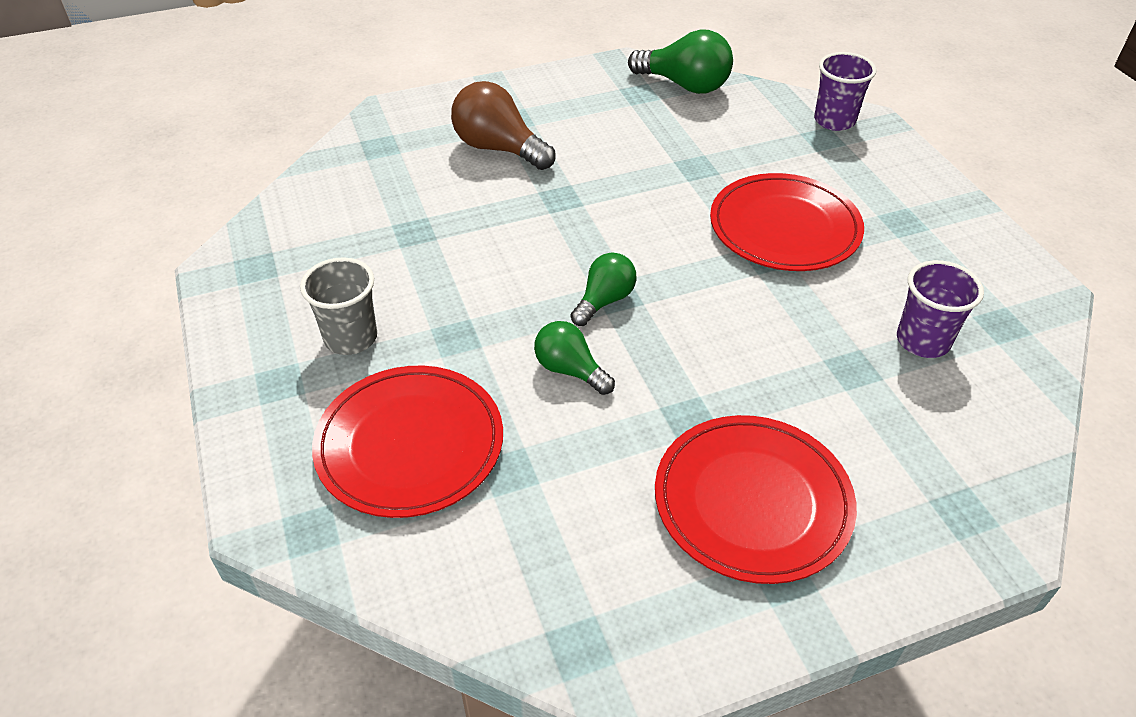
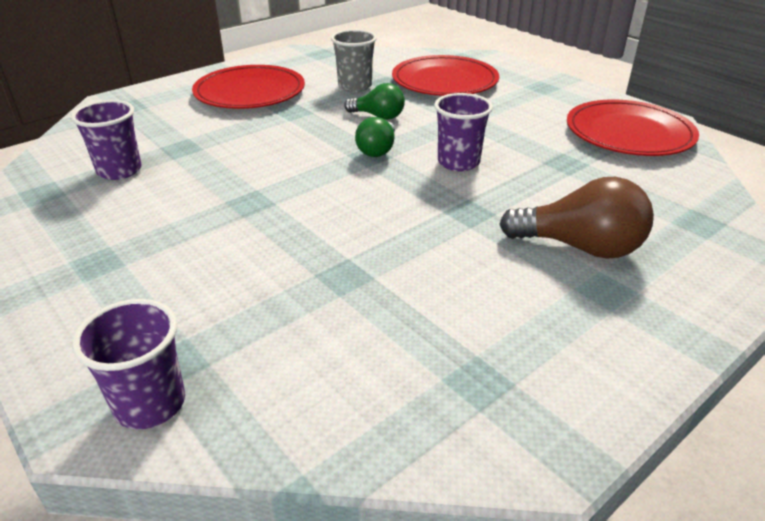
camera: 160 degrees right, 10 degrees down
(351, 338) = (528, 106): grey cup -> grey cup (355, 86)
(525, 259) = (458, 162): none -> purple cup
(684, 85) = (415, 421): green light bulb -> none
(784, 227) = (233, 230): red plate -> red plate (629, 133)

